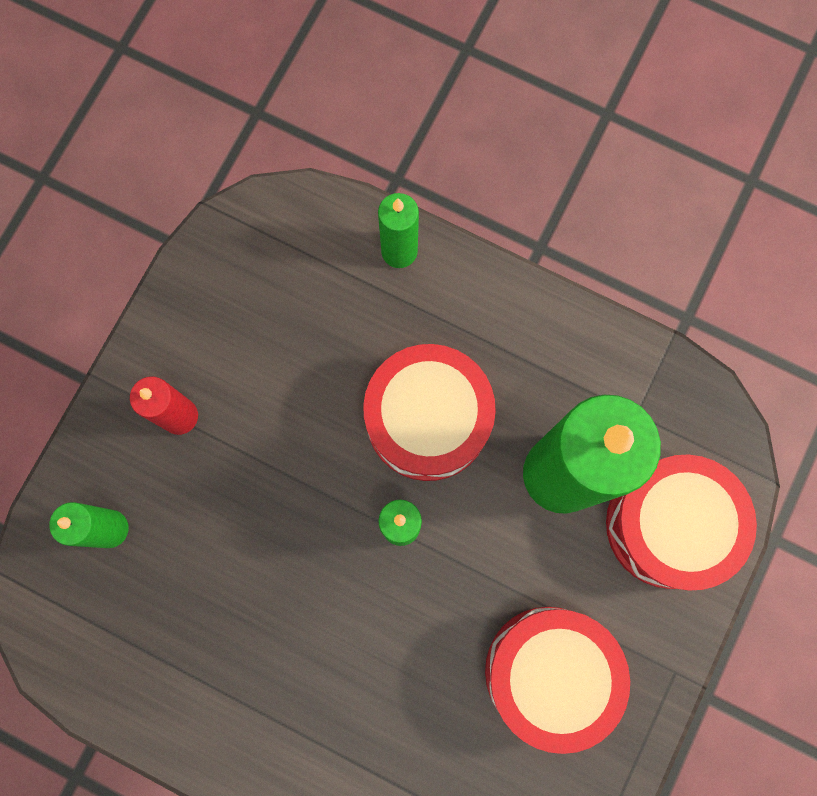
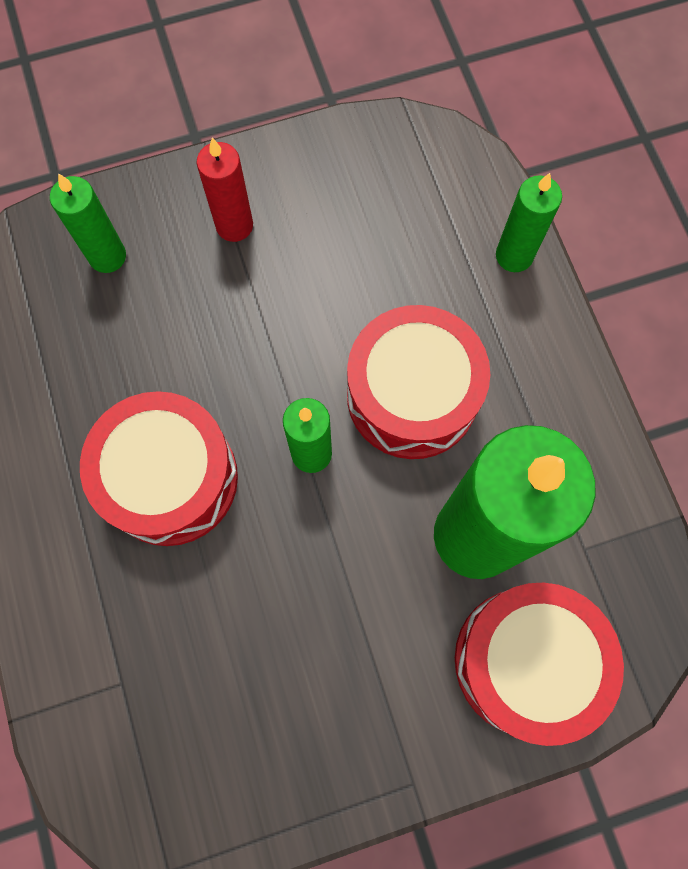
camera: 45 degrees right, 5 degrees down
(549, 672) = (312, 677): red drum -> red drum (170, 478)

